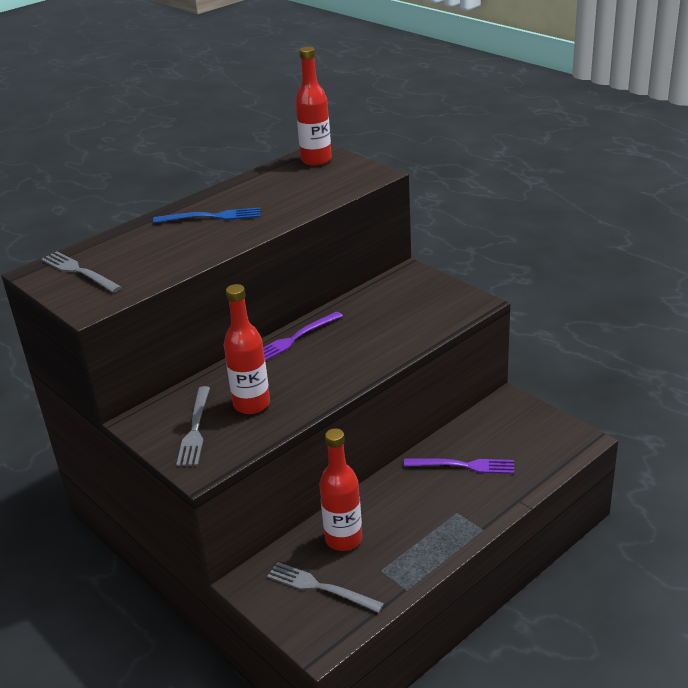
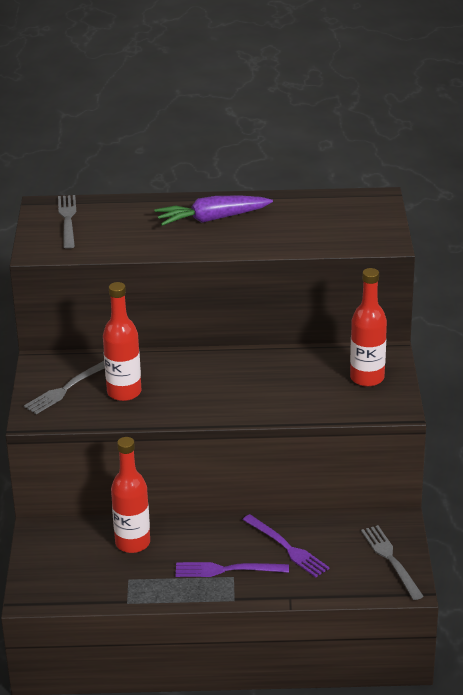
camera: 40 degrees right, 0 degrees up
(212, 217) = (211, 219): blue fork -> purple carrot
(295, 338) = (221, 360): purple fork -> purple fork (227, 570)
(316, 160) = (363, 205): red bottle -> red bottle (367, 378)
(320, 587) = (76, 563): grey fork -> grey fork (391, 560)

